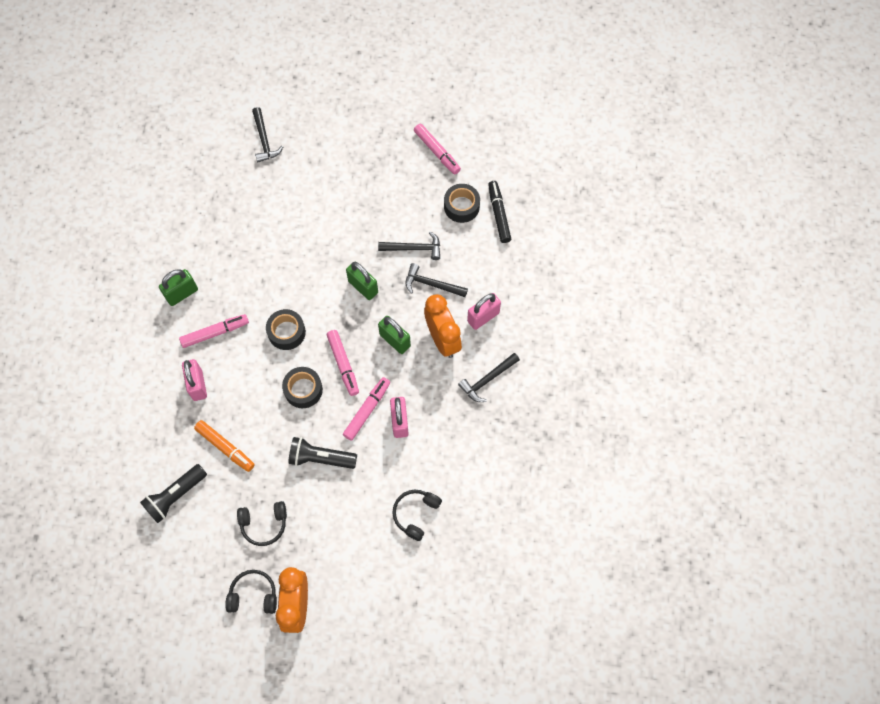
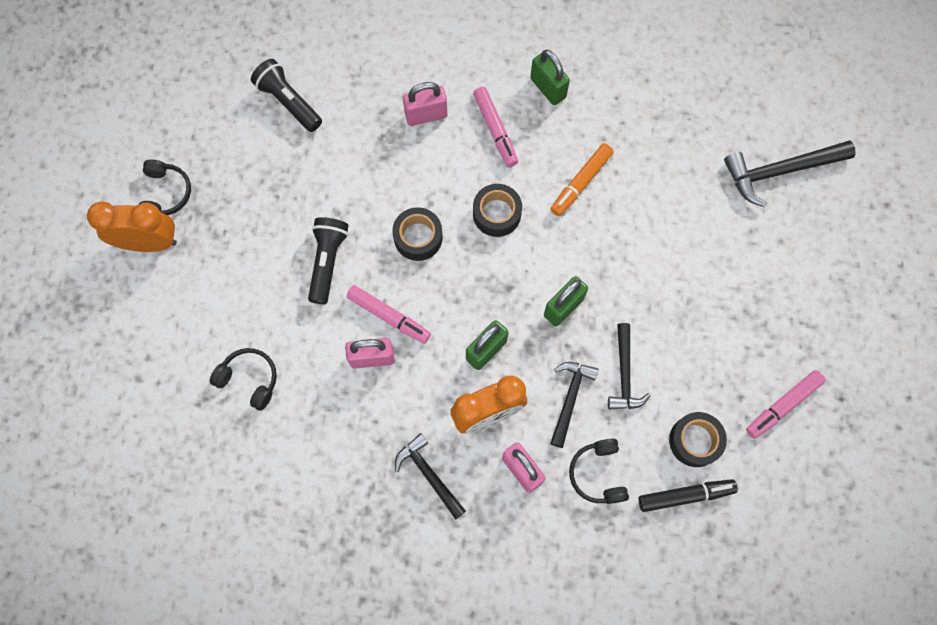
camera: 90 degrees right, 5 degrees up
(225, 447) = (345, 152): orange marker -> orange marker (581, 183)
(264, 140) = (780, 171): black hammer -> black hammer, size x1.53
(264, 524) = (248, 200): black headphones -> black headphones (598, 474)
(343, 364) = (452, 285): pink marker -> none

